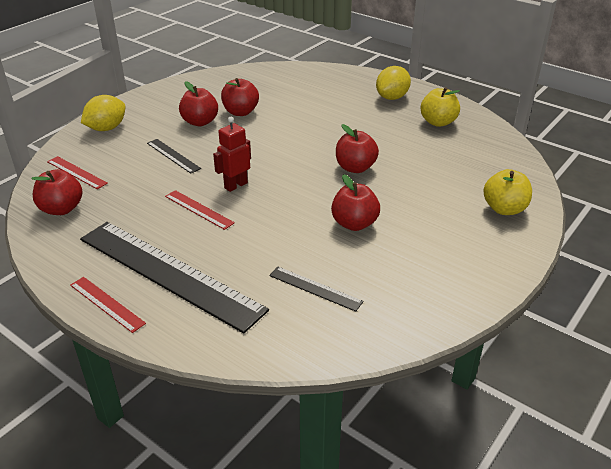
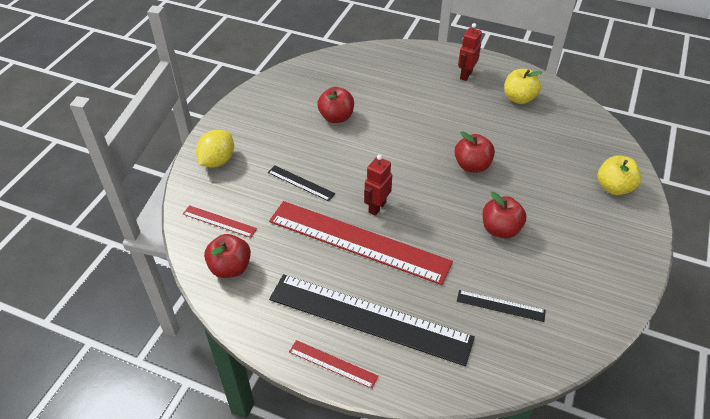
camera: 15 degrees left, 10 degrees up
(198, 209) = (358, 242): red ruler -> red ruler, size x2.34
(200, 122) = (304, 136): red apple -> none
(392, 97) = (466, 75): yellow lemon -> red robot

